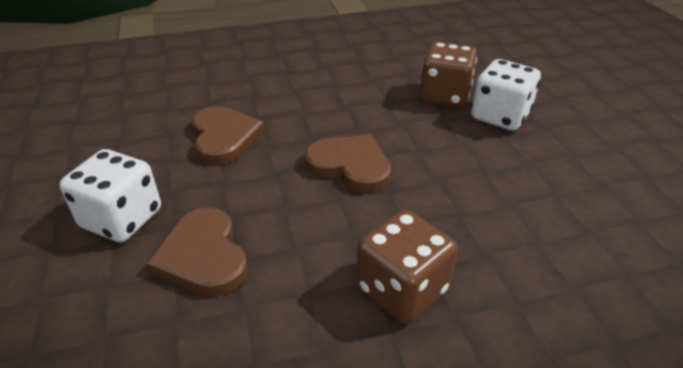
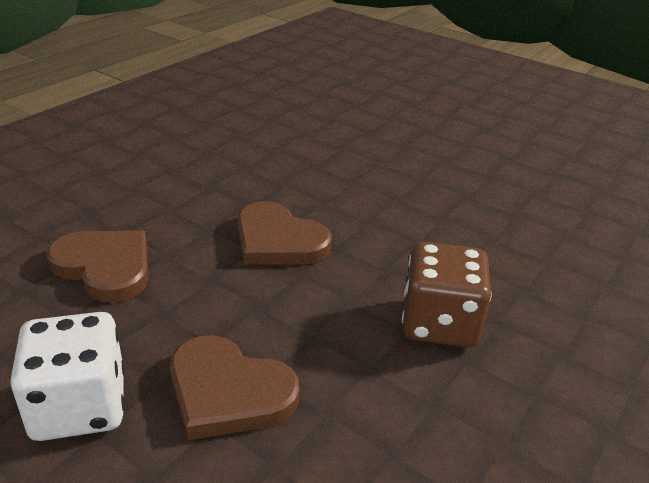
camera: 40 degrees left, 5 degrees down
(350, 166) = (278, 241): brown heart -> brown heart turned 135 degrees counterclockwise
(444, 95) = (294, 145): brown dice -> none
(500, 116) = (361, 148): white dice -> none

